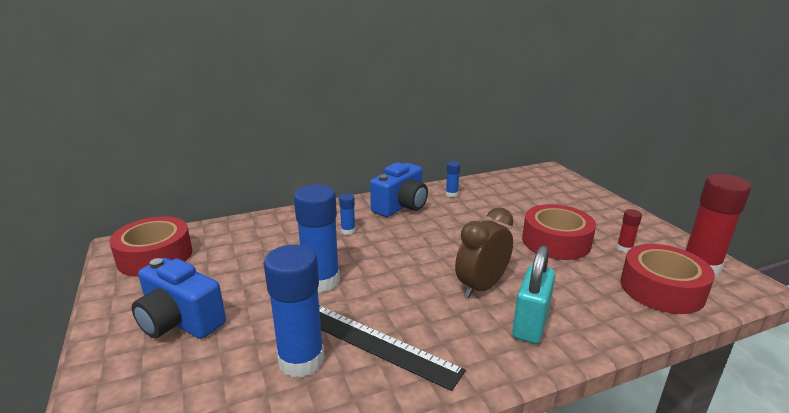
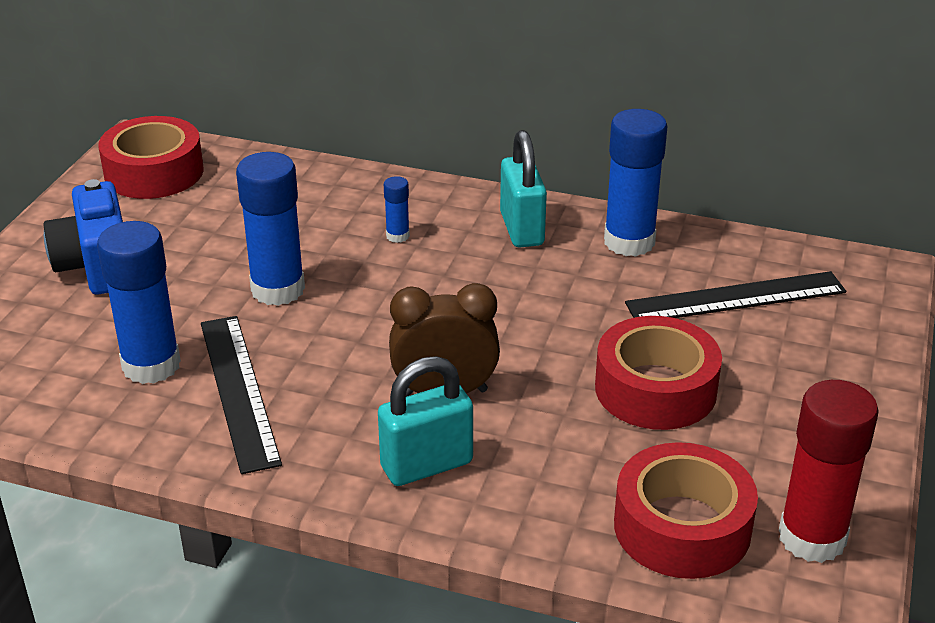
camera: 40 degrees right, 10 degrees up
(401, 206) = (522, 229): blue camera -> turquoise padlock
(451, 194) = (629, 242): blue glue stick -> blue glue stick, size x2.16
(522, 197) = (735, 297): none -> black ruler
(624, 248) = (743, 452): red glue stick -> none

